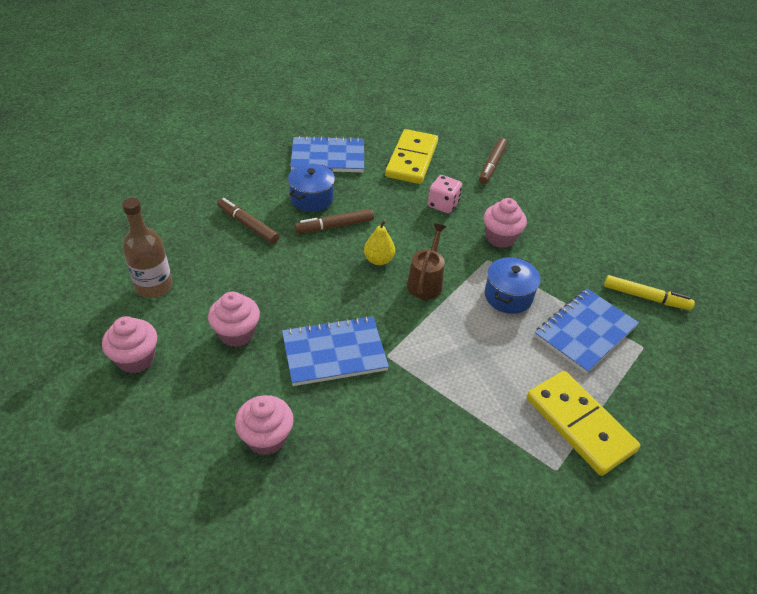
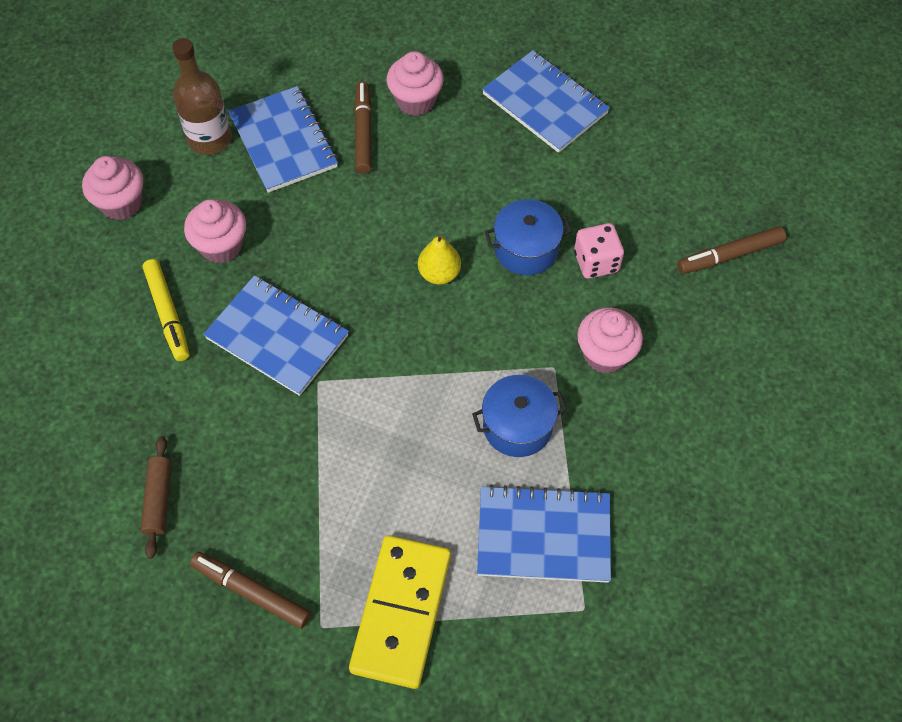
camera: 50 degrees right, 15 degrees up
(205, 258) = (283, 141): none -> blue notebook
(266, 438) = (134, 366): pink cupcake -> pink cupcake (416, 101)
(312, 198) = (462, 146): blue pot -> blue pot (526, 249)
(334, 226) = (445, 198): brown marker -> brown marker (251, 592)
(382, 495) = (158, 500): none -> brown rolling pin
(412, 159) = (638, 176): yellow domino -> none
(426, 282) = (454, 337): brown watering can -> none
(646, 297) = (673, 564): yellow marker -> yellow marker (168, 314)

